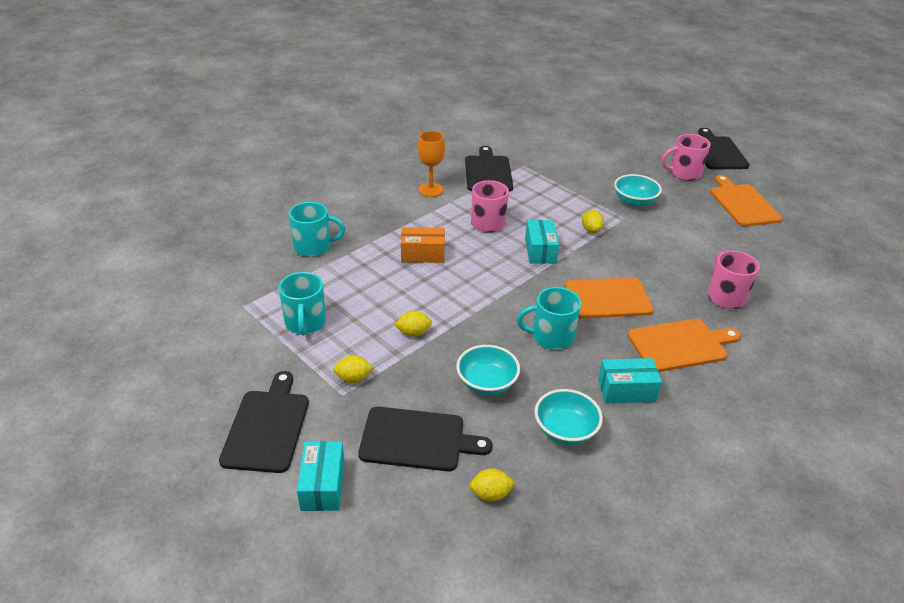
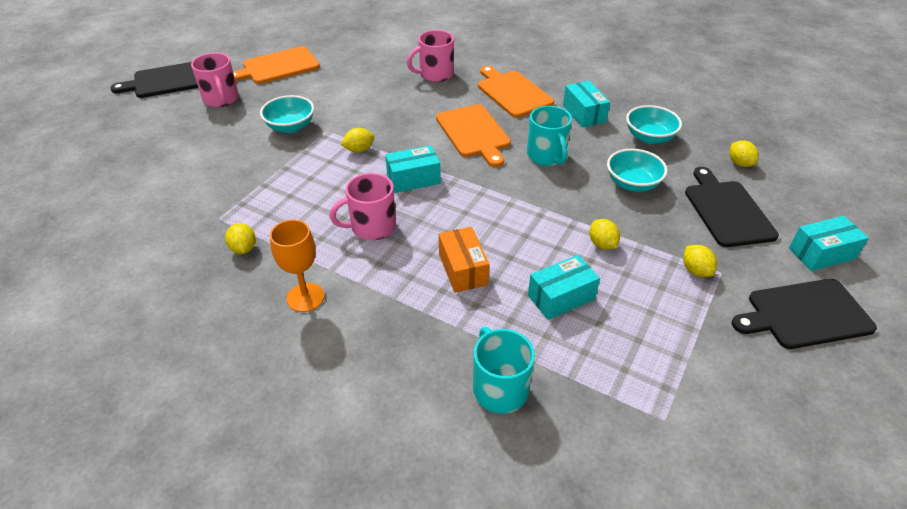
camera: 105 degrees left, 5 degrees up
(305, 323) = (649, 339): turquoise mug -> none
(369, 293) = (561, 297): none -> turquoise box
(488, 172) = (243, 248): black cutting board -> yellow lemon

